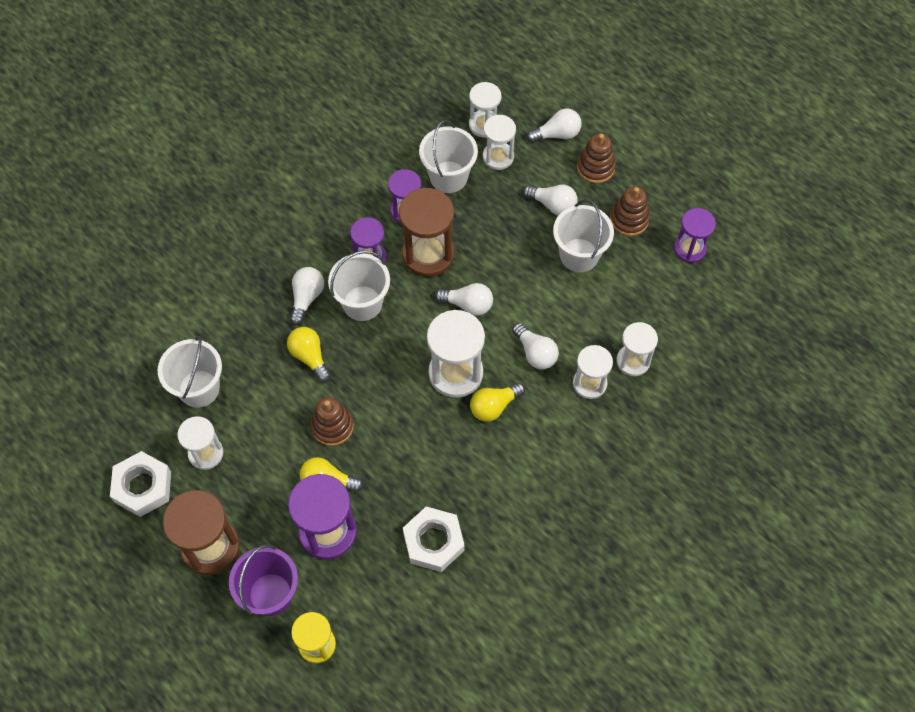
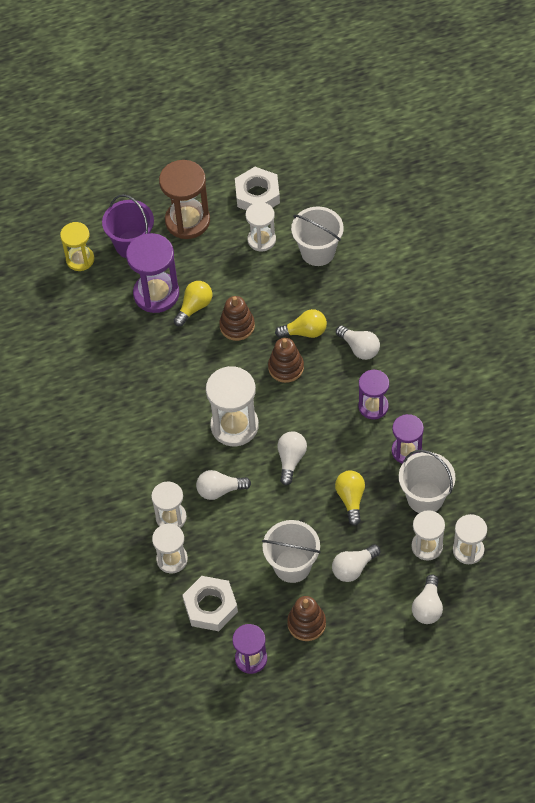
camera: 120 degrees right, 5 degrees down
(362, 303) = (333, 385): white bucket -> none
(428, 254) = (354, 450): brown hourglass -> none
(433, 542) = (108, 356): white nut -> white nut (210, 606)
(468, 304) = (291, 460): white light bulb -> white light bulb turned 150 degrees clockwise
(494, 406) = (191, 440): yellow light bulb -> yellow light bulb (351, 499)
(595, 167) = (375, 622): brown stacking toy -> brown stacking toy (286, 367)

